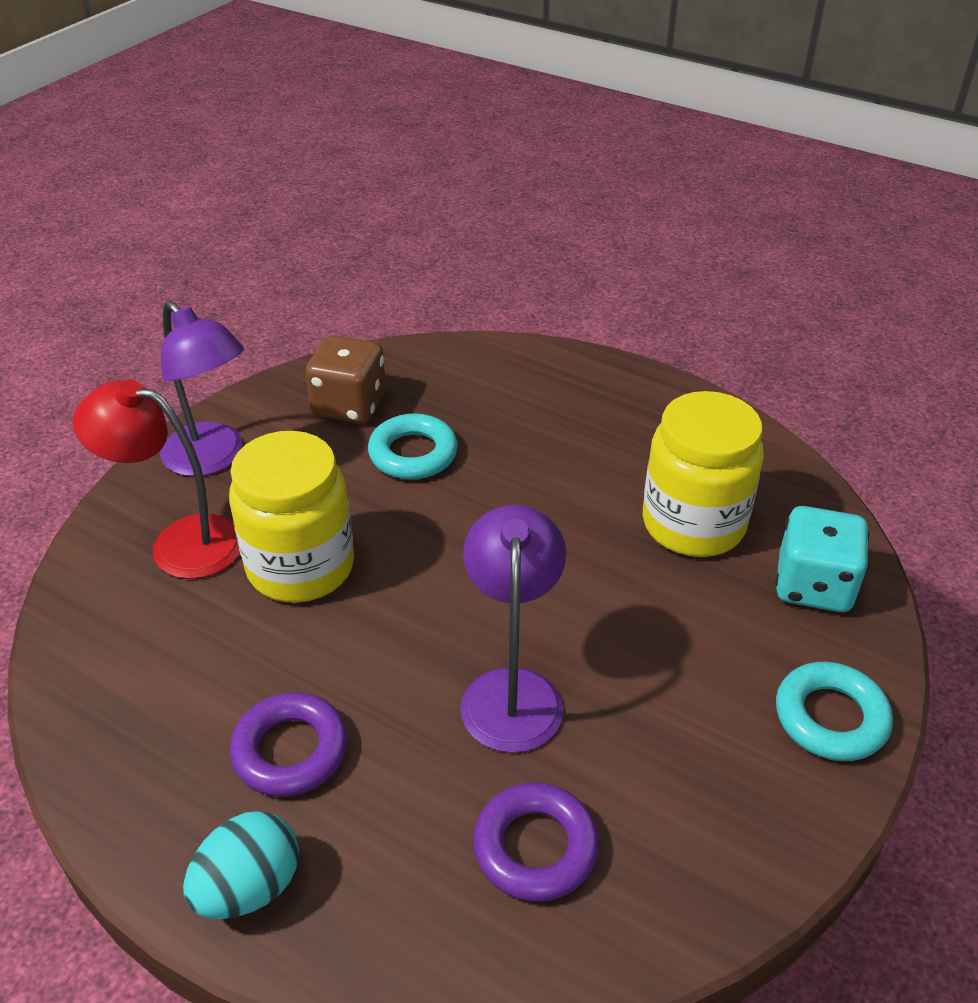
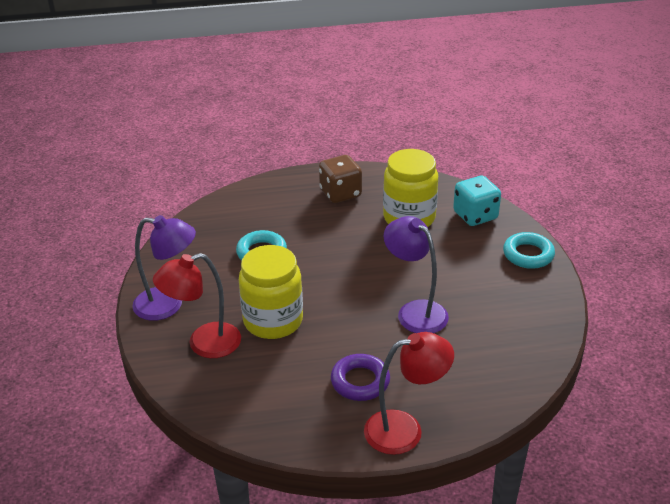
camera: 40 degrees left, 5 degrees down
(249, 887) = (405, 429): turquoise egg -> red lamp
(349, 405) = (204, 249): brown dice -> brown dice (340, 193)
(535, 847) = (484, 352): purple ring -> none

